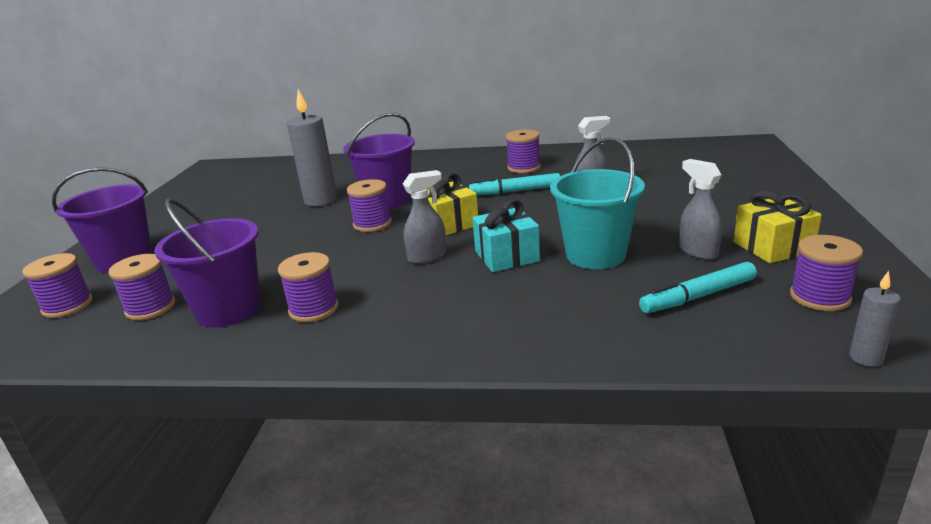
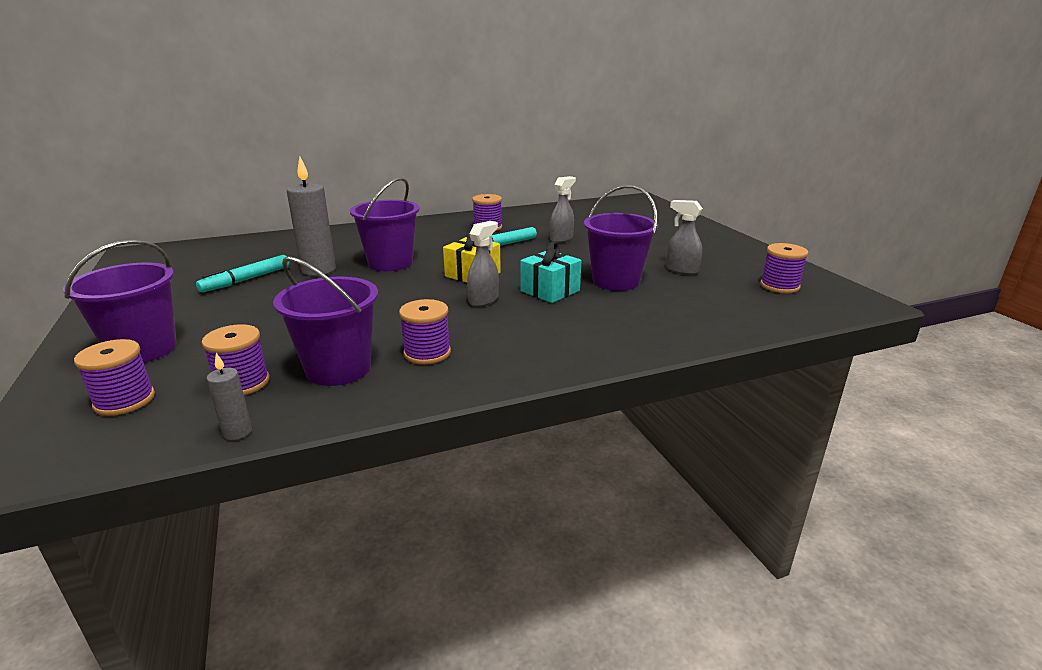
camera: 30 degrees left, 0 degrees up
(372, 224) = (399, 282): purple spool -> none
(595, 255) = (616, 281): turquoise bucket -> purple bucket
(698, 296) = (711, 296): turquoise marker -> turquoise marker (246, 280)
(772, 247) = (724, 262): yellow gift -> none
(865, 358) = (835, 314): grey candle -> grey candle (237, 432)

